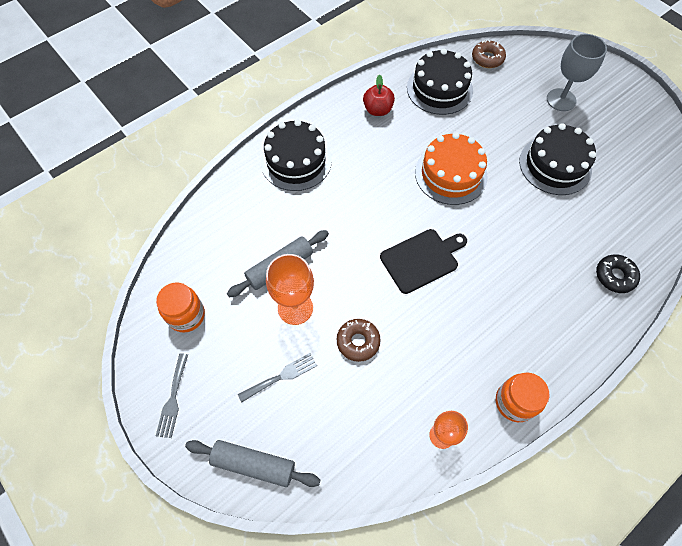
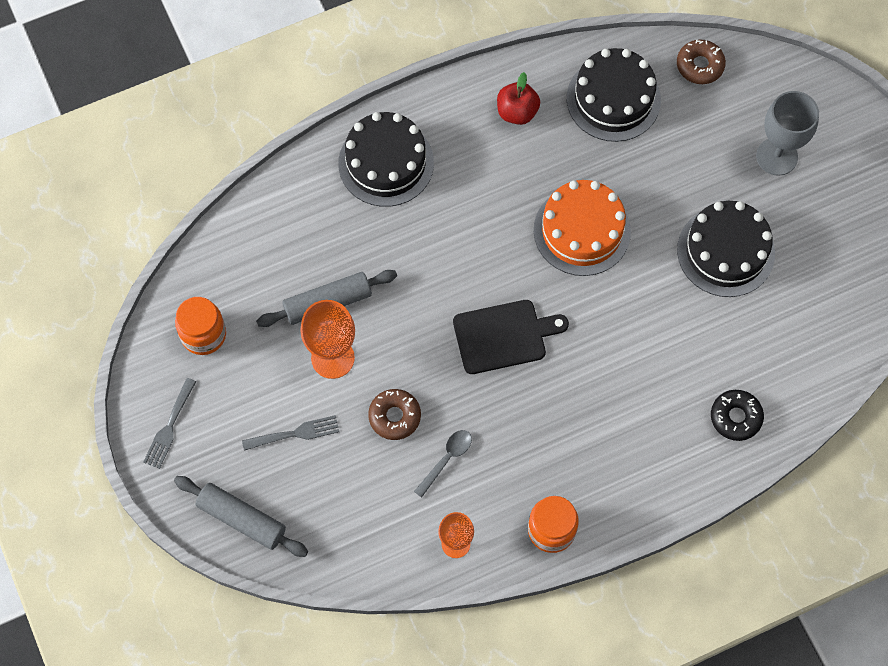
camera: 15 degrees right, 5 degrees up
(410, 365) = (446, 459): none -> grey spoon

